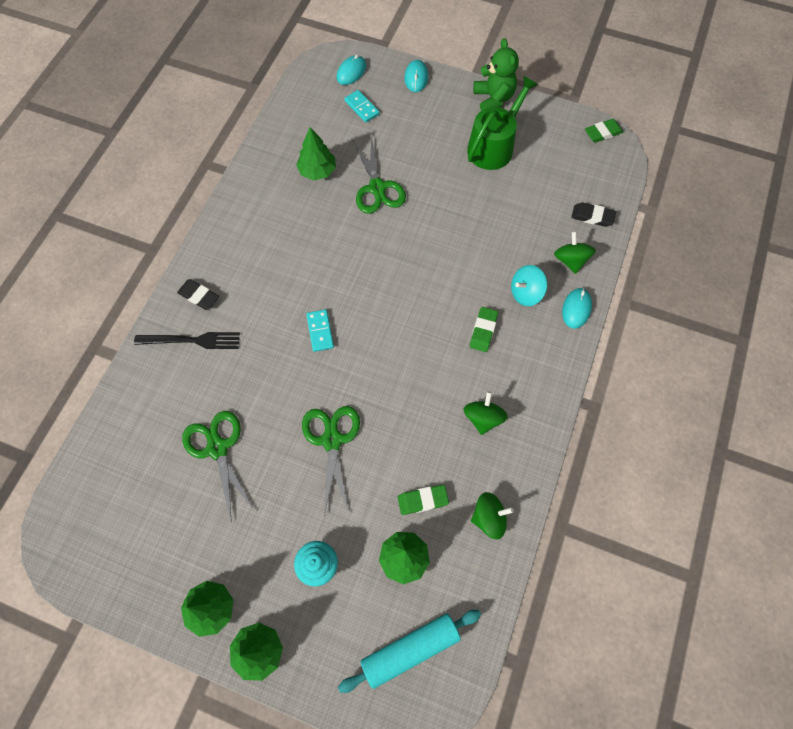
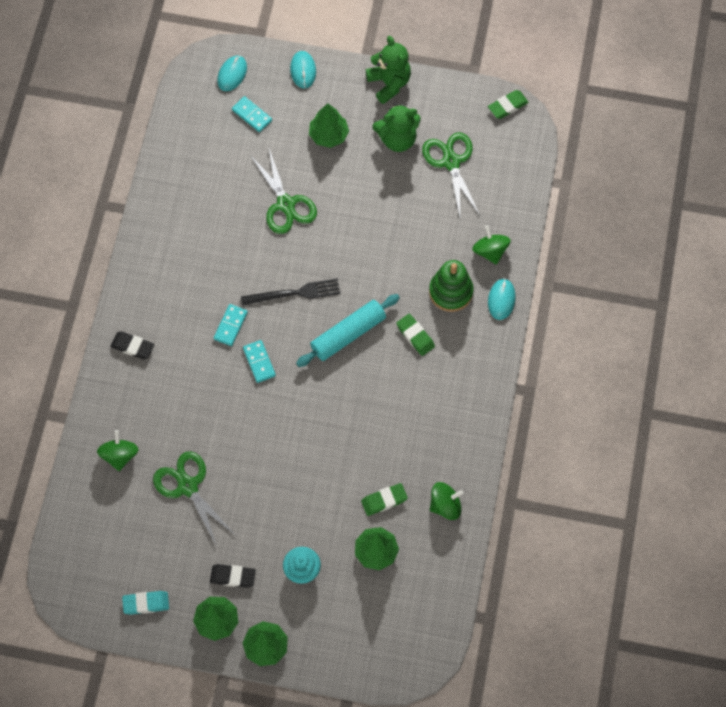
camera: 10 degrees left, 0 degrees up
(139, 573) = (146, 603): none -> turquoise eraser
(192, 340) = (137, 391): black fork -> black fork (294, 293)
(299, 291) = (230, 325): none -> turquoise domino
(317, 171) = (220, 195): green tree -> green tree (328, 135)
(332, 440) = (291, 462): green scissors -> green scissors (451, 162)
(410, 649) = (394, 622): turquoise rolling pin -> turquoise rolling pin (348, 334)
(483, 331) = (415, 336): green eraser -> green eraser turned 45 degrees counterclockwise
(483, 418) = (427, 418): green spinning top -> green spinning top (119, 455)
(494, 146) = (397, 139): green watering can -> green teddy bear
(525, 293) = (451, 292): turquoise spinning top -> green stacking toy
(592, 216) = (506, 201): black eraser -> black eraser (233, 577)

